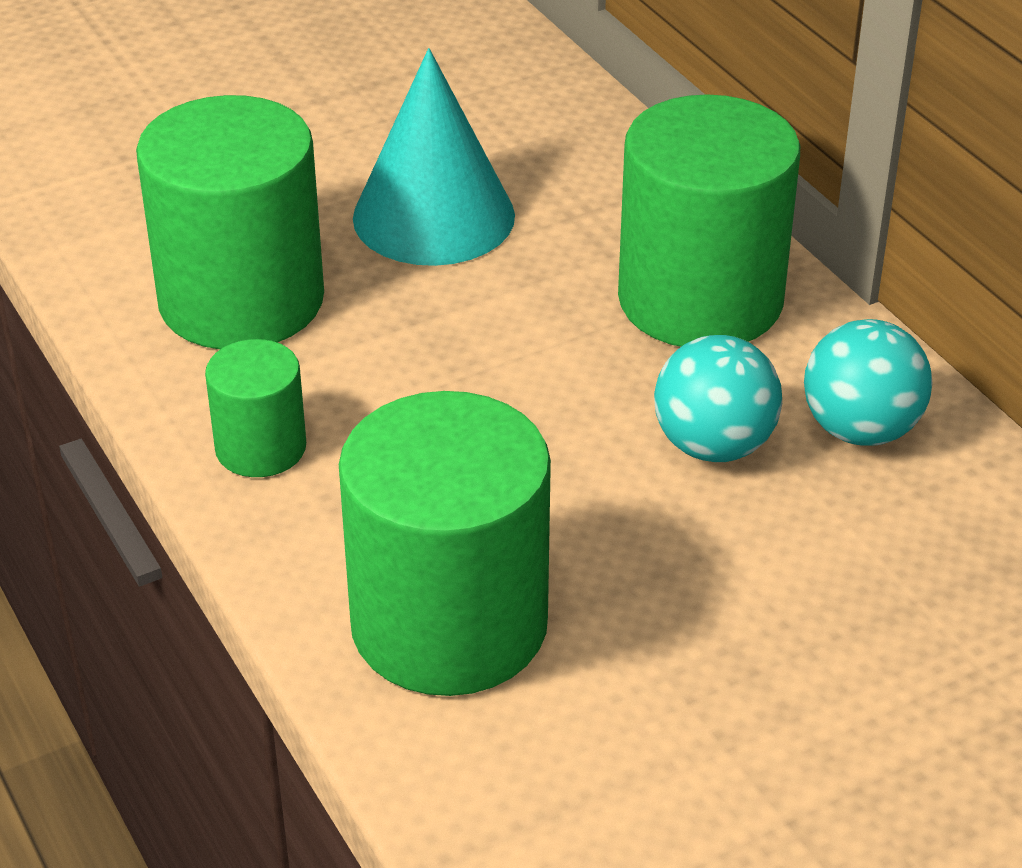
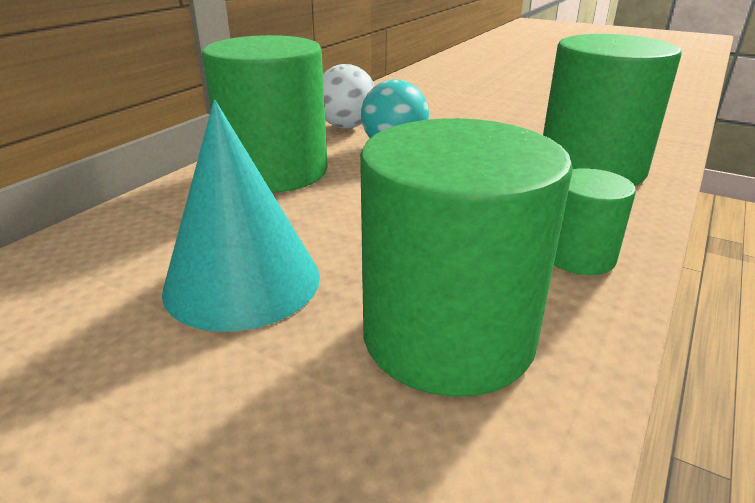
camera: 120 degrees left, 10 degrees down
(860, 430) = (346, 126): turquoise ball -> white ball

